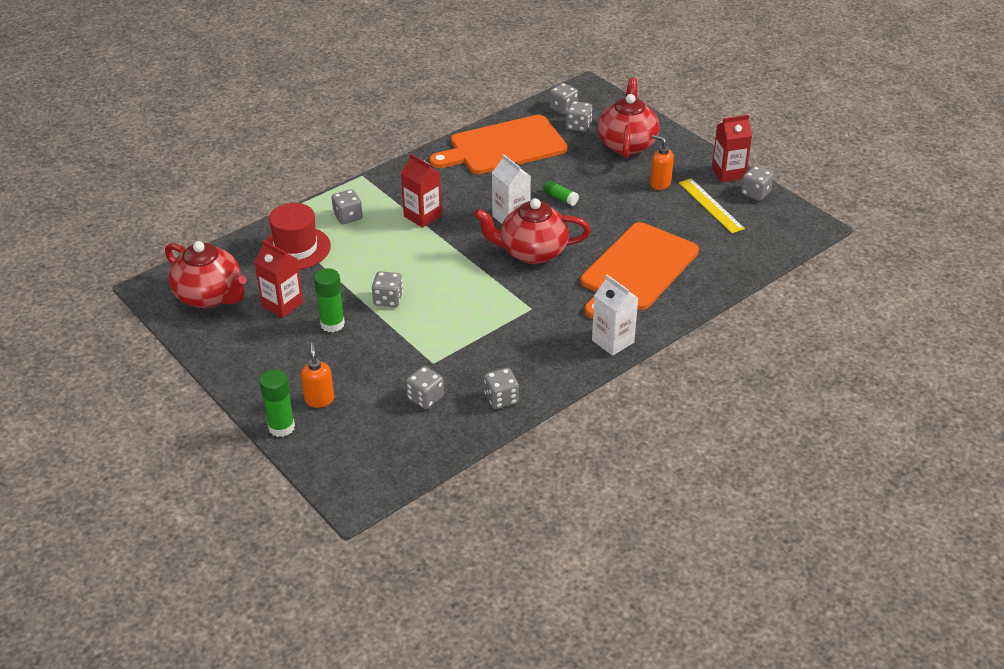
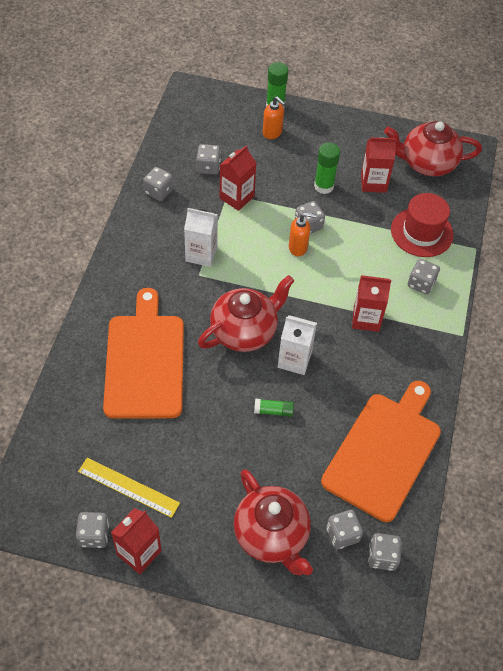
camera: 140 degrees right, 15 degrees up
(427, 355) = (236, 197): none -> red carton
(613, 341) = (115, 278): white carton -> white carton (201, 254)
(660, 184) = (197, 490): orange soap dispenser -> orange soap dispenser (298, 247)

